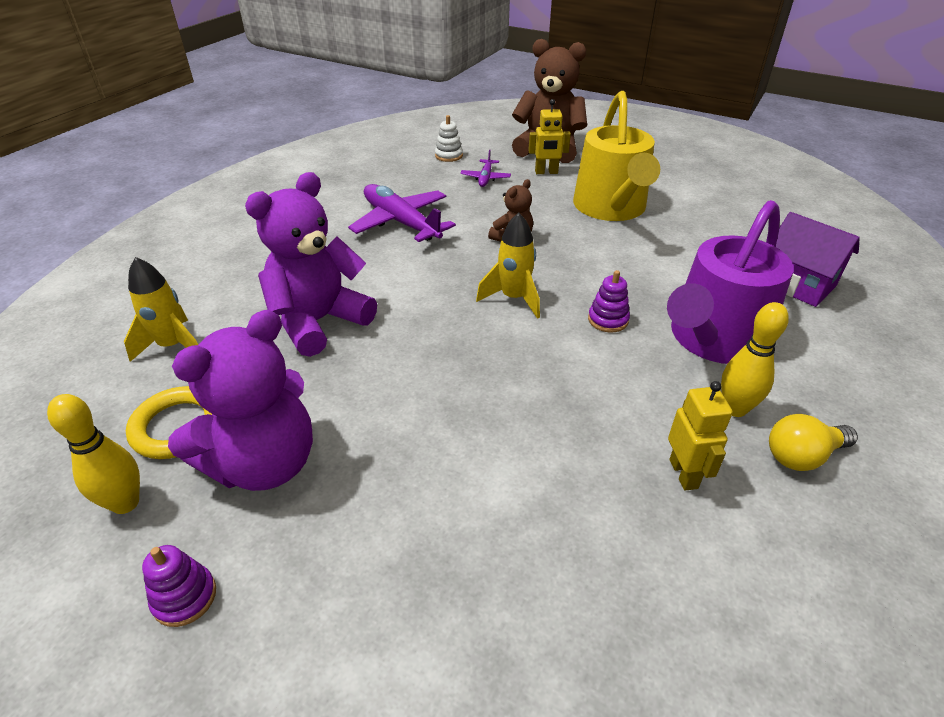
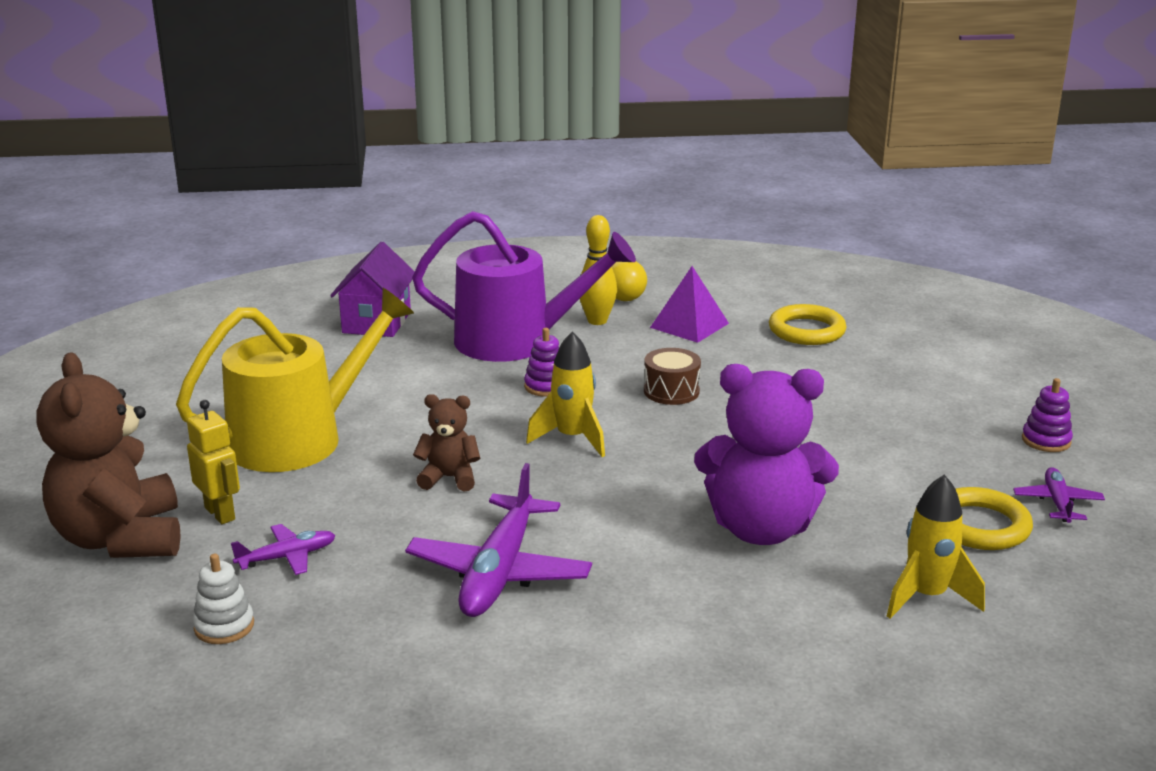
camera: 125 degrees left, 15 degrees down
(125, 503) = (1057, 503): yellow bowling pin -> purple plane
(264, 463) = (933, 466): purple teddy bear -> none
(542, 381) = (671, 391): none -> brown drum
(603, 578) = (806, 331): none -> yellow ring
(684, 474) = (689, 325): yellow robot -> purple pyramid

